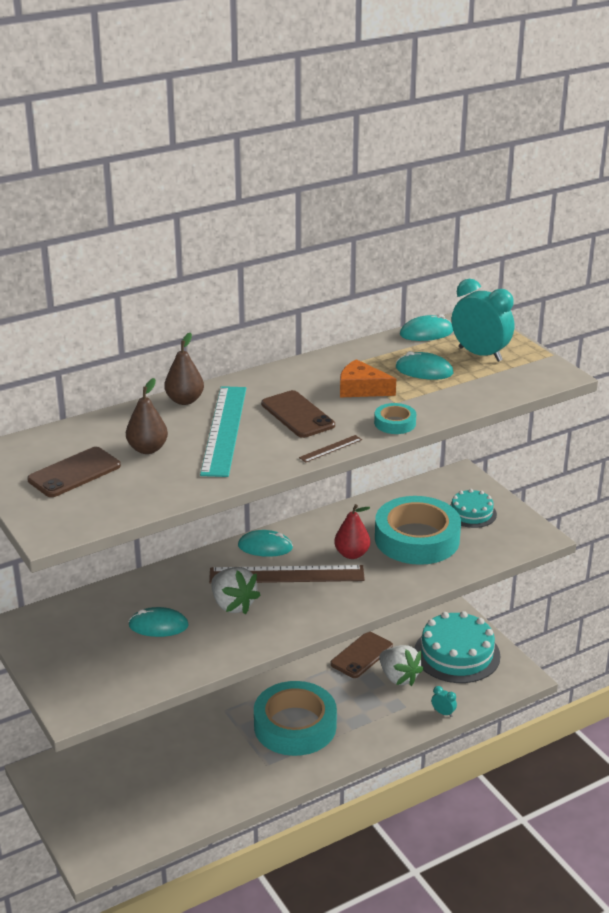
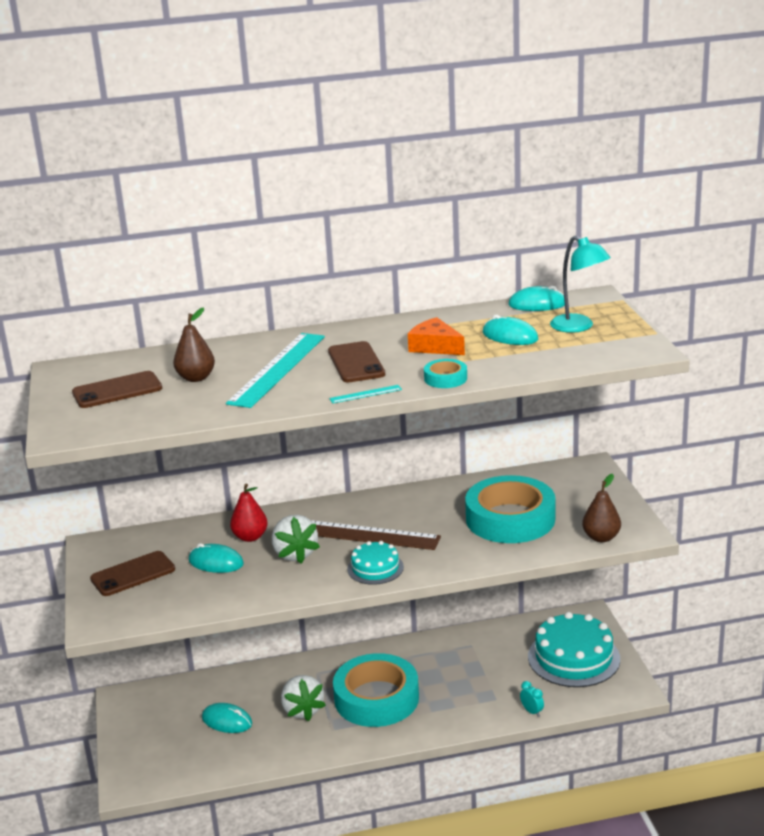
camera: 20 degrees right, 5 degrees down
(185, 400) = (260, 342): brown pear -> brown pear (601, 537)
(265, 547) = (356, 507): turquoise mouse -> turquoise mouse (227, 721)
(330, 448) = (365, 394): brown ruler -> turquoise ruler
(352, 554) = (436, 524): red pear -> red pear (250, 537)
(361, 655) = (475, 643): brown phone -> brown phone (133, 574)
(398, 677) = (502, 670): white strawberry -> white strawberry (302, 710)
(471, 513) = (581, 502): turquoise cake -> turquoise cake (375, 568)
(480, 354) = (578, 327): turquoise clock -> turquoise lamp

